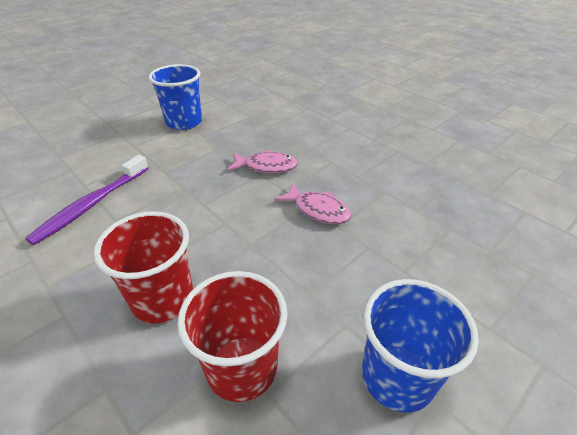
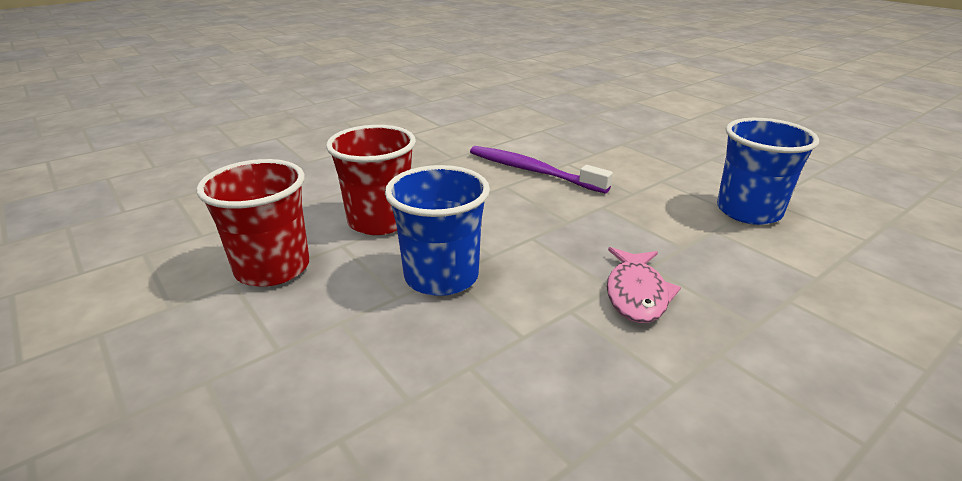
camera: 95 degrees right, 10 degrees down
(318, 210) = (513, 346): pink fish -> none
(397, 376) = (179, 385): blue cup -> blue cup (441, 276)

